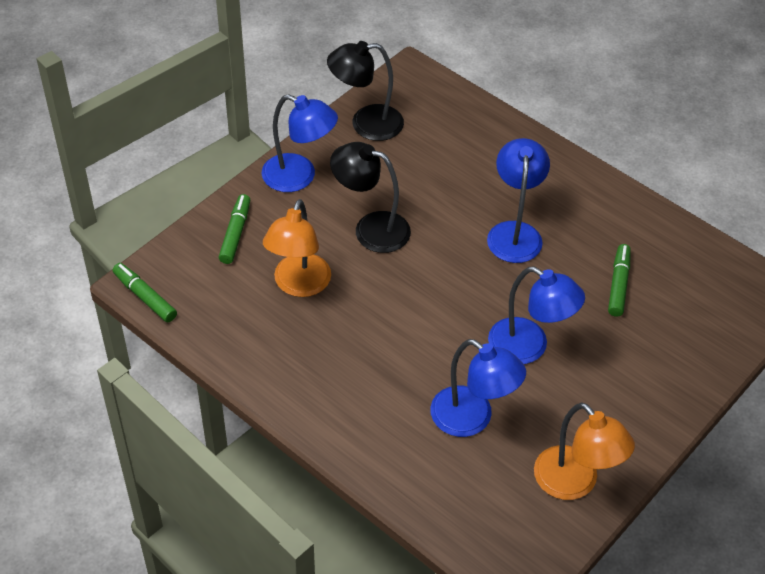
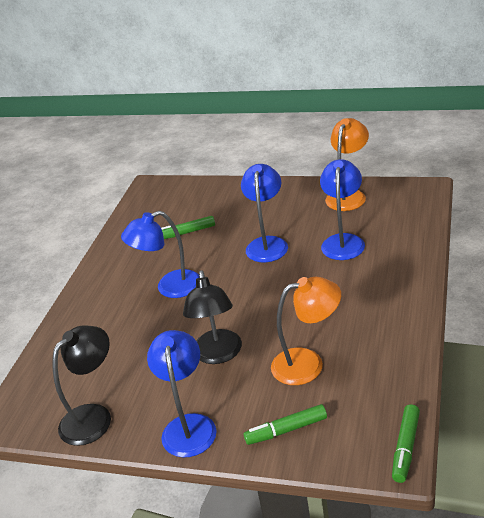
camera: 110 degrees left, 15 degrees down
(366, 124) = (94, 417): black lamp -> black lamp turned 105 degrees counterclockwise

